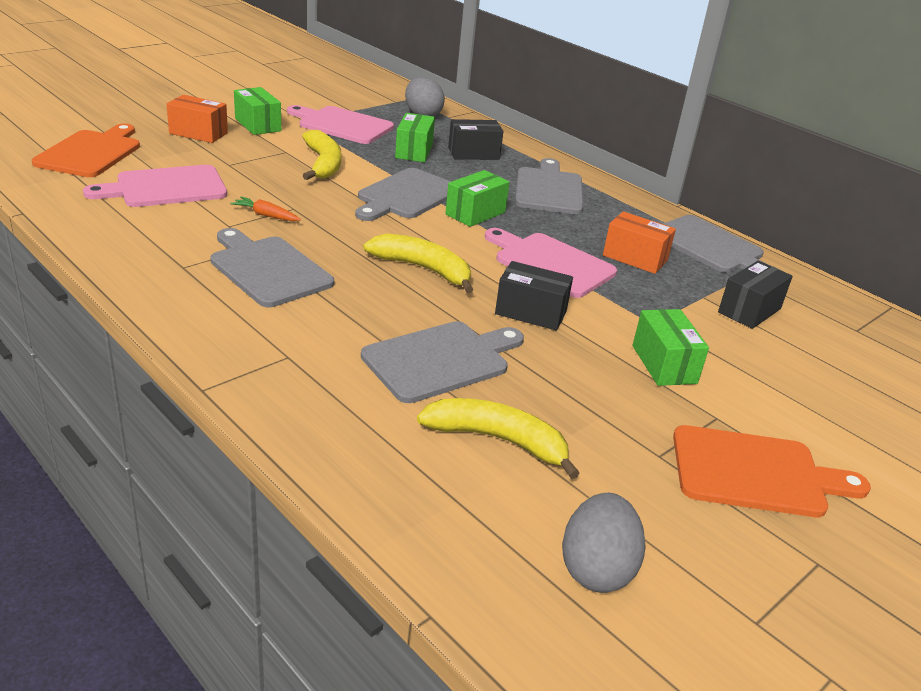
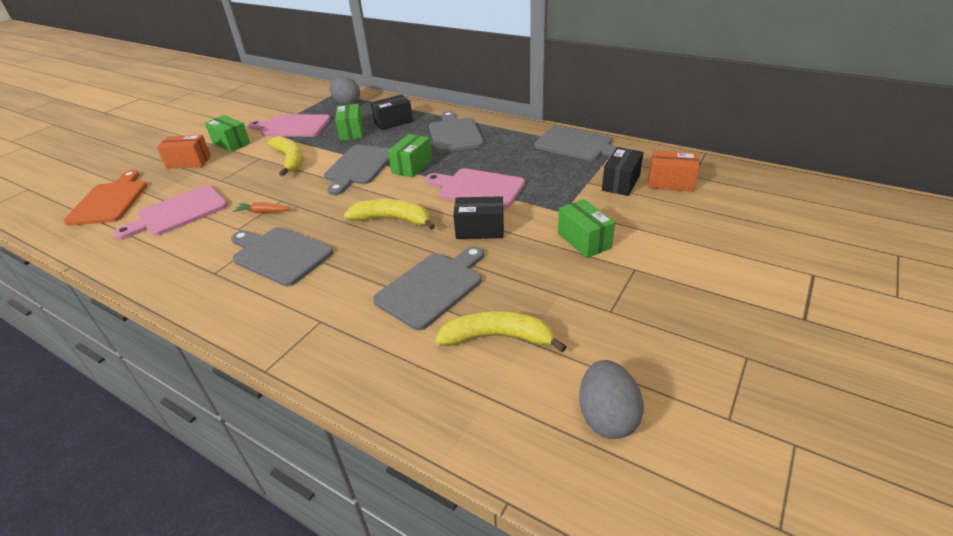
camera: 10 degrees left, 5 degrees up
(635, 258) = (532, 167): orange box -> orange box (670, 183)
(755, 473) = (677, 302): orange cutting board -> none

